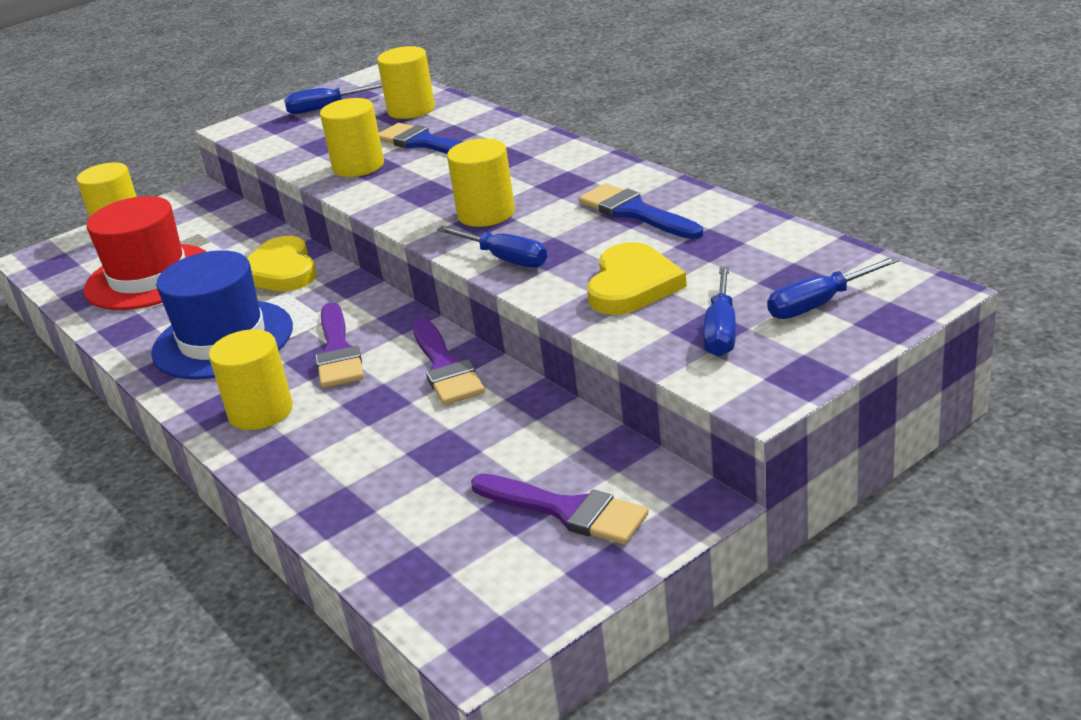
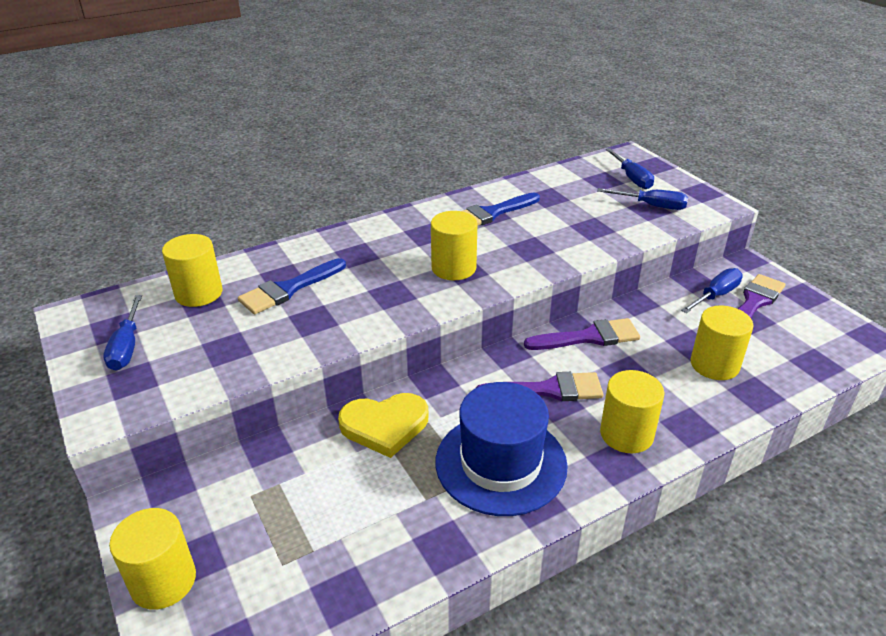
camera: 85 degrees left, 5 degrees up
(149, 277) = (333, 535): red hat -> none
(358, 166) = (305, 327): yellow cylinder -> yellow cylinder (714, 364)
(505, 259) = (532, 265): blue screwdriver -> blue screwdriver (716, 295)
(632, 285) = (589, 225): yellow heart -> none

